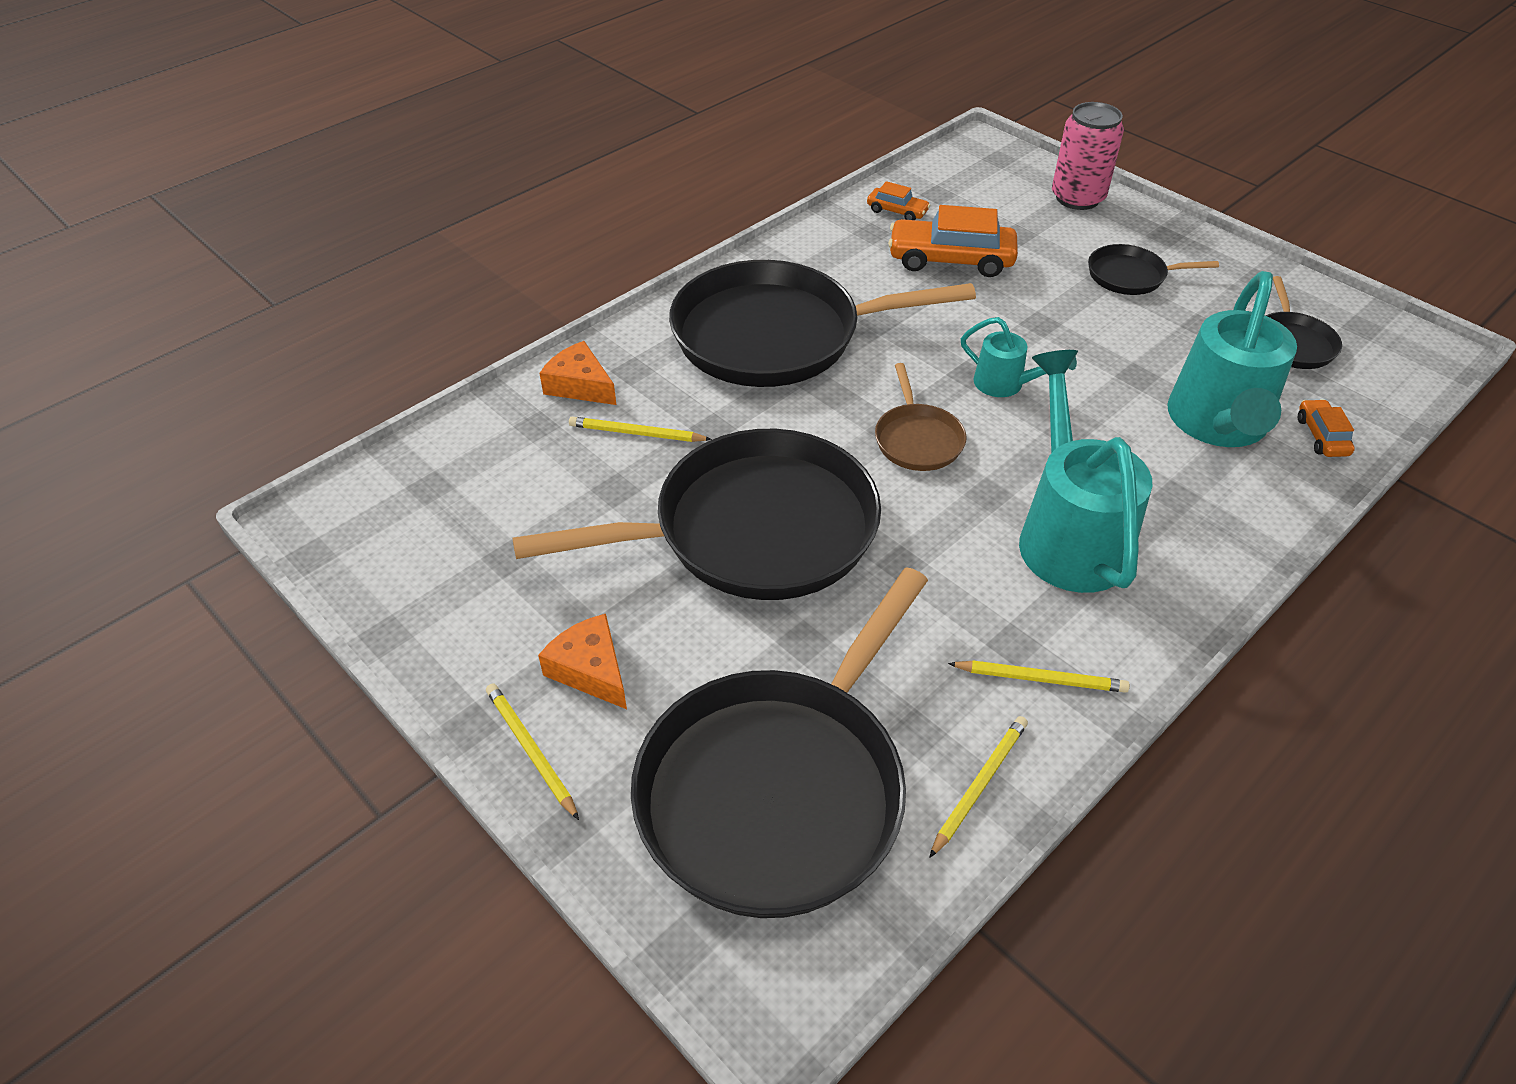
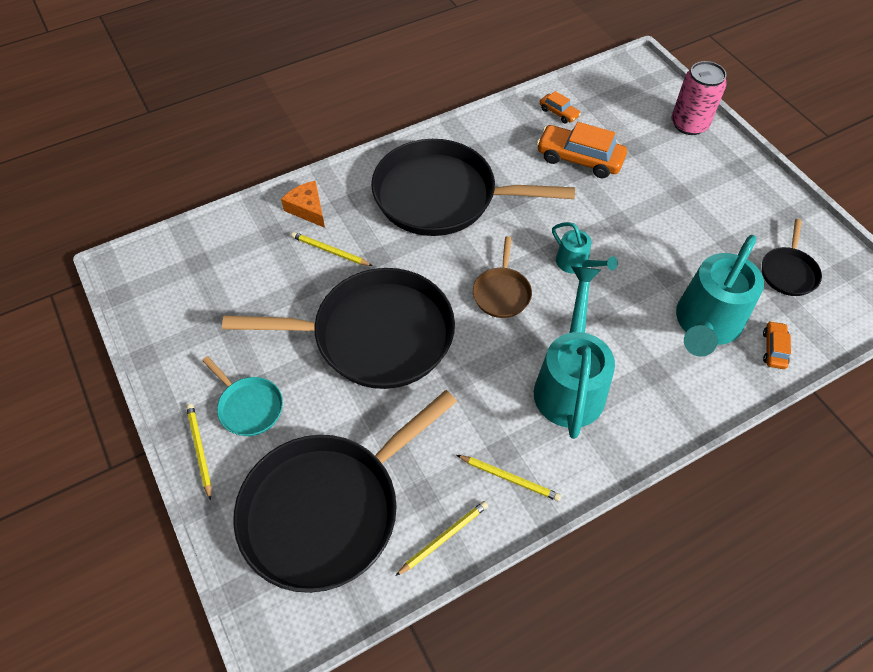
camera: 15 degrees right, 10 degrees up
(590, 670) = (249, 407): orange cheese -> turquoise pan
(1130, 276) = (698, 195): black pan -> none

